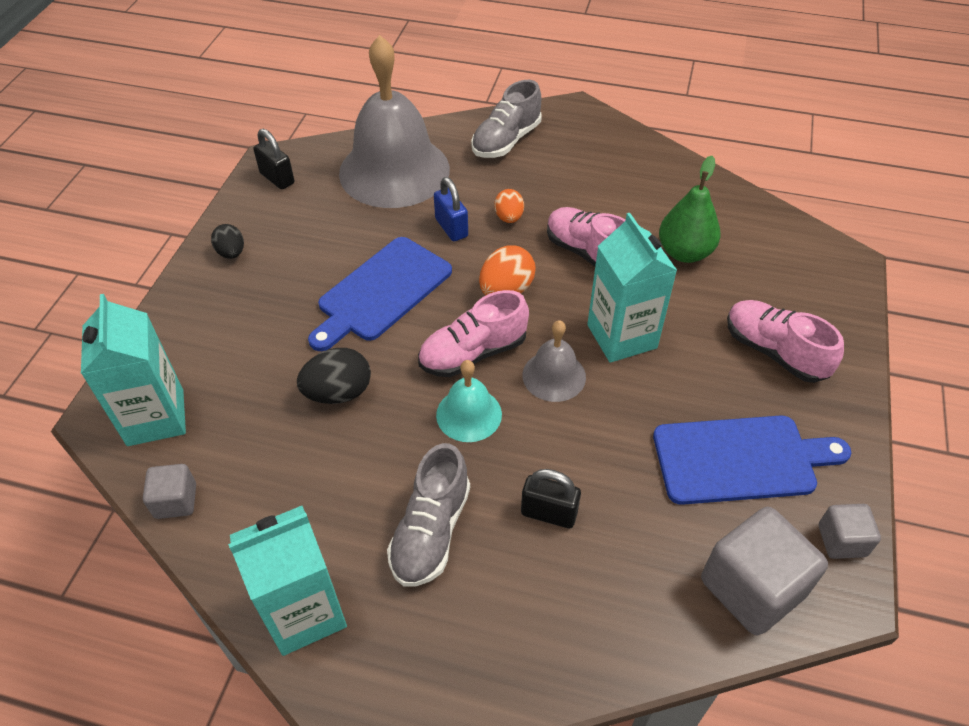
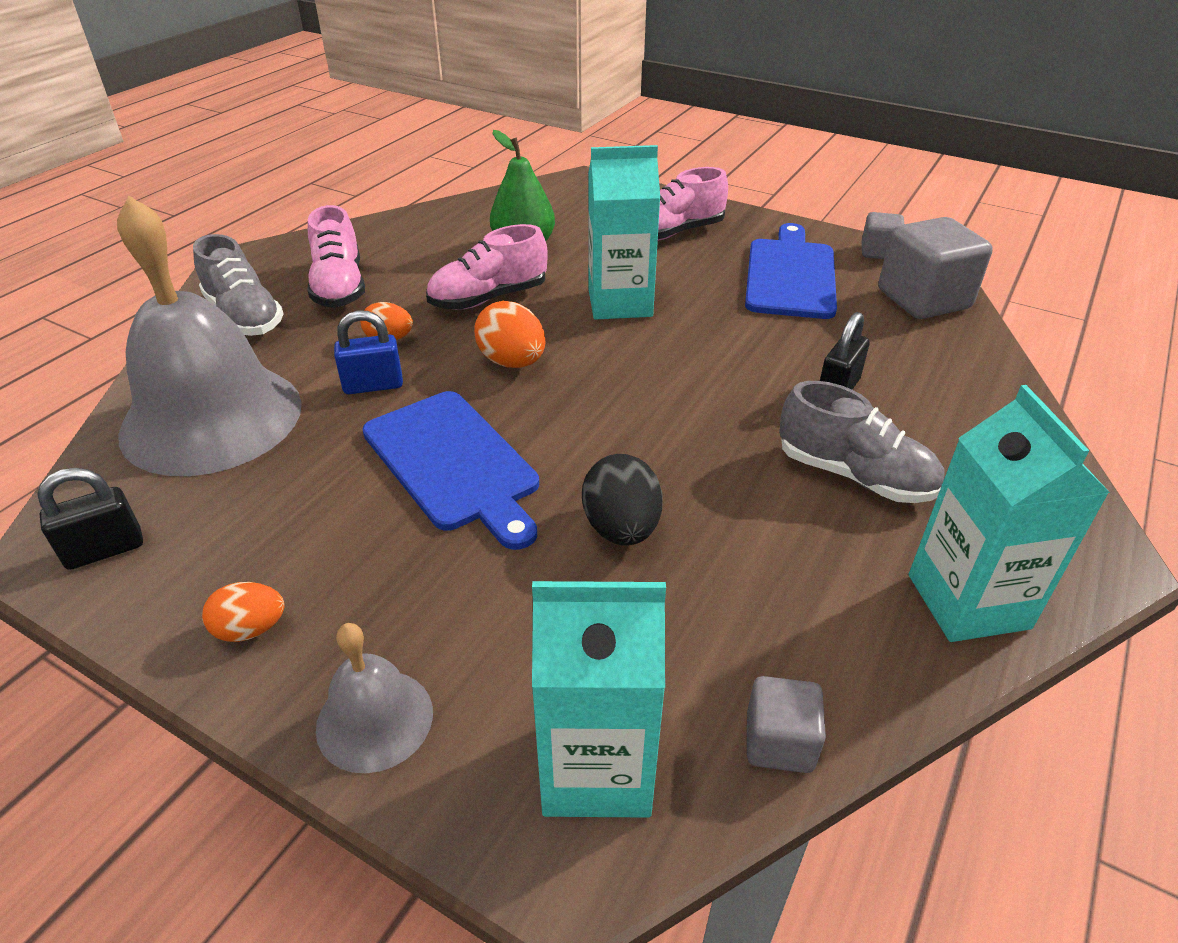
camera: 75 degrees left, 10 degrees down
(231, 253) = (250, 629): black egg -> orange egg
(469, 414) = (693, 421): turquoise bell -> none
(473, 353) = (600, 403): pink shoe -> pink shoe (339, 287)
(554, 376) = (657, 353): grey bell -> grey bell (374, 719)

